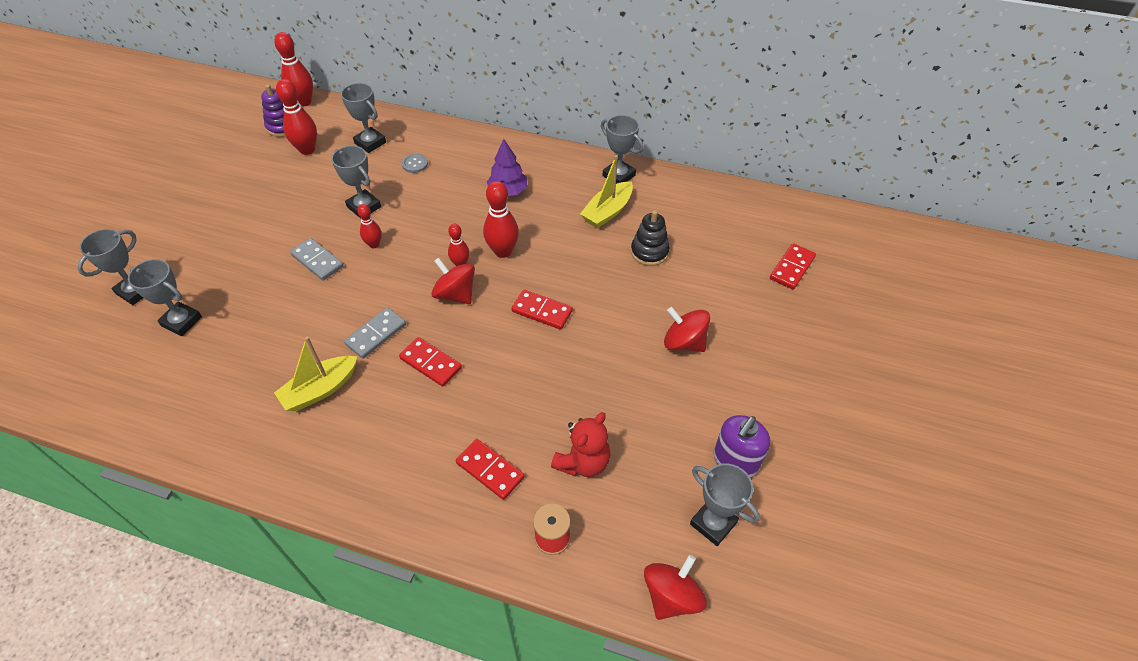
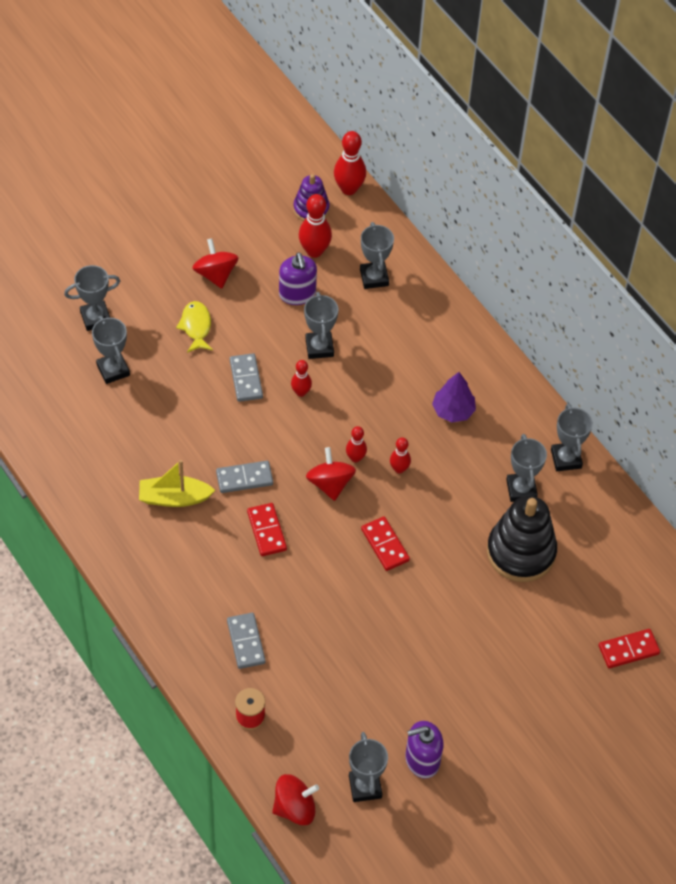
camera: 35 degrees right, 5 degrees up
(241, 248) = (196, 326): none -> yellow fish
(315, 182) = (297, 294): none -> purple soap dispenser
(415, 164) = (395, 328): grey button -> none
(490, 470) = (246, 642): red domino -> grey domino
(503, 251) = (399, 469): red bowling pin -> red bowling pin, size x0.60
(583, 462) = (314, 682): red teddy bear -> none
(607, 212) = (521, 489): yellow boat -> grey trophy
(649, 252) = (521, 552): black stacking toy -> black stacking toy, size x1.74
(684, 342) = (472, 648): red spinning top -> red spinning top (215, 274)

